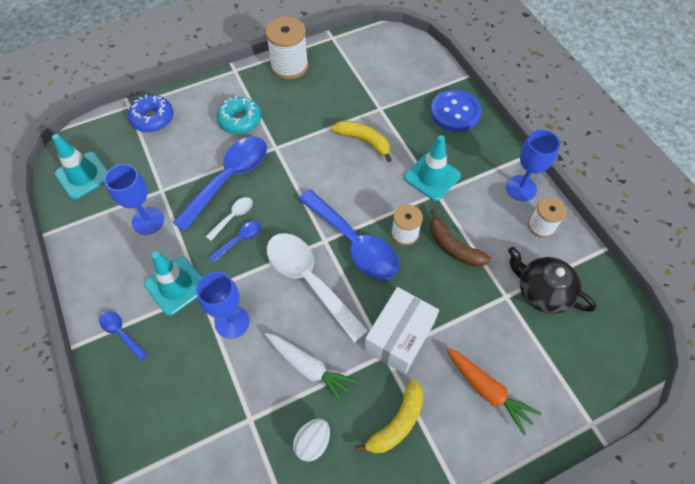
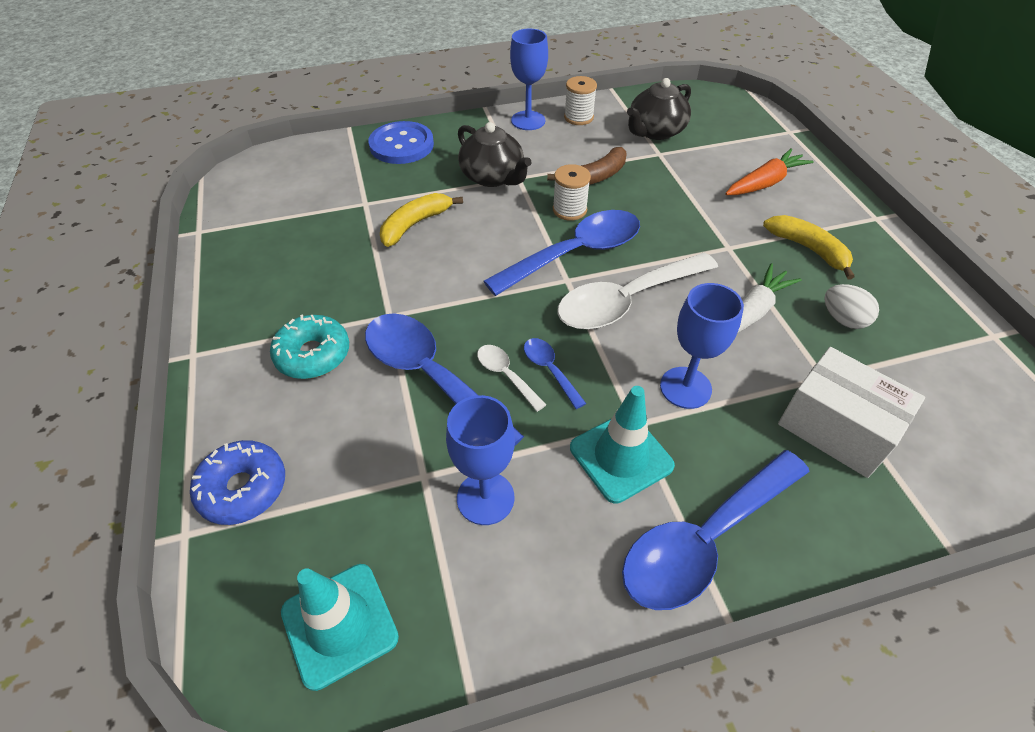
camera: 80 degrees left, 10 degrees down
(121, 333) = (704, 540): blue spoon -> blue spoon, size x2.18
(289, 66) = (228, 284): white spool -> none
(399, 337) = (707, 233): white box -> white box (836, 428)
(432, 177) = (493, 177): turquoise traffic cone -> black teapot

